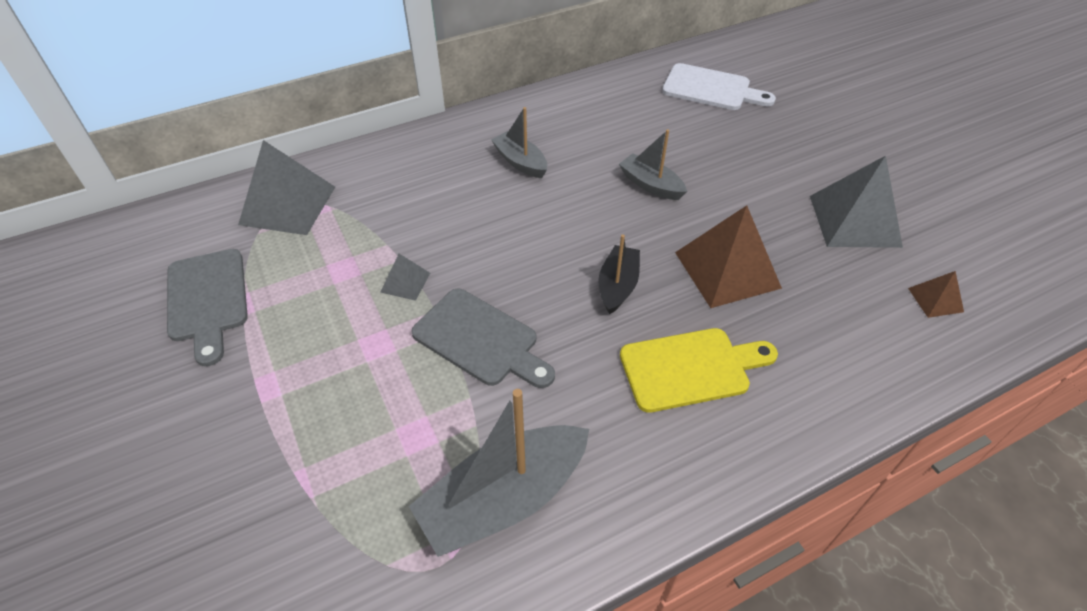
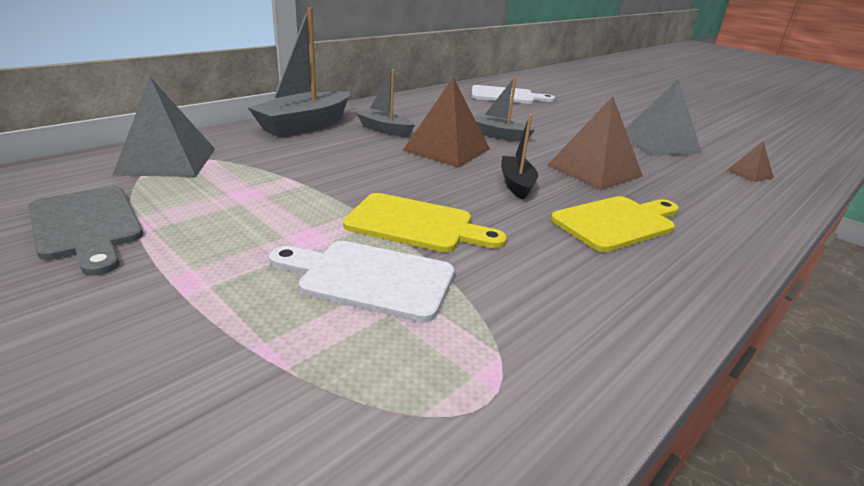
camera: 20 degrees left, 20 degrees down
(405, 282) = (317, 197): grey pyramid -> none
(408, 409) = (369, 278): none -> white cutting board
(480, 340) = (416, 224): grey cutting board -> yellow cutting board
(503, 499) = (520, 331): grey boat -> grey boat (304, 125)
(573, 210) = (447, 149): none -> brown pyramid

